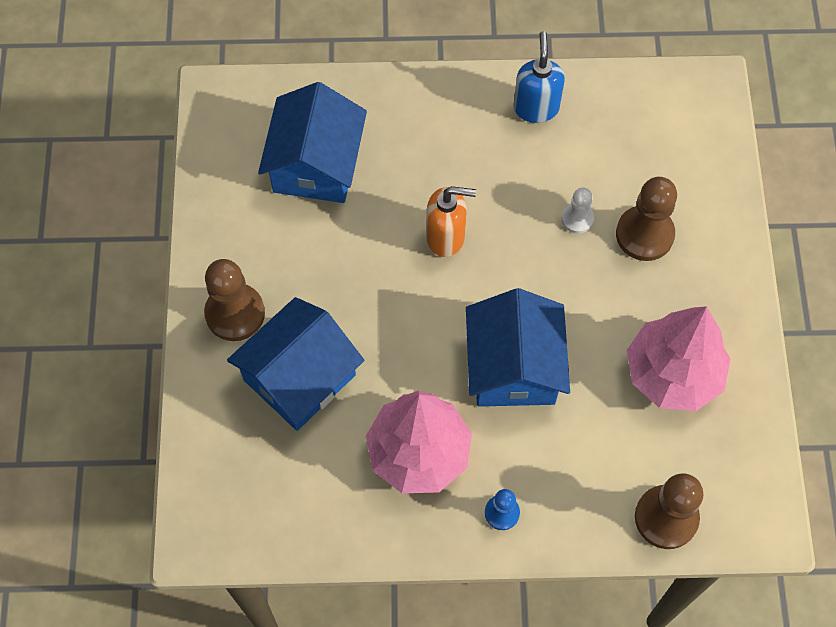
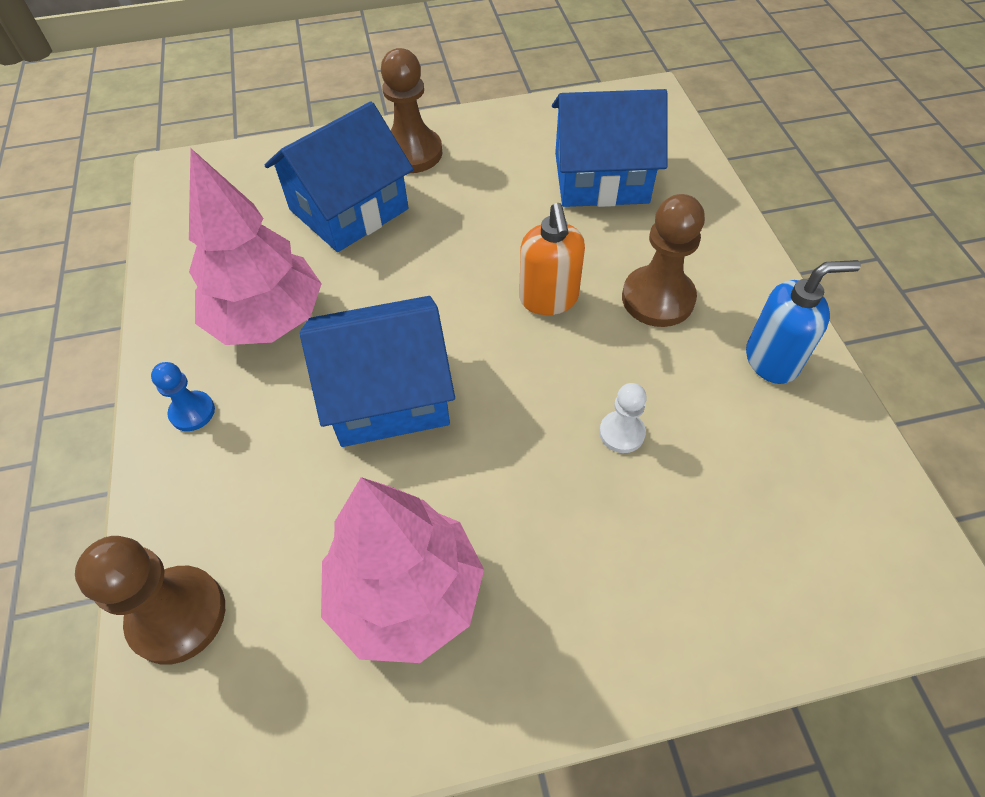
camera: 80 degrees right, 10 degrees down
(299, 377) = (348, 209): blue house -> blue house turned 75 degrees counterclockwise
(644, 234) = (626, 523): brown pawn -> brown pawn (658, 298)

